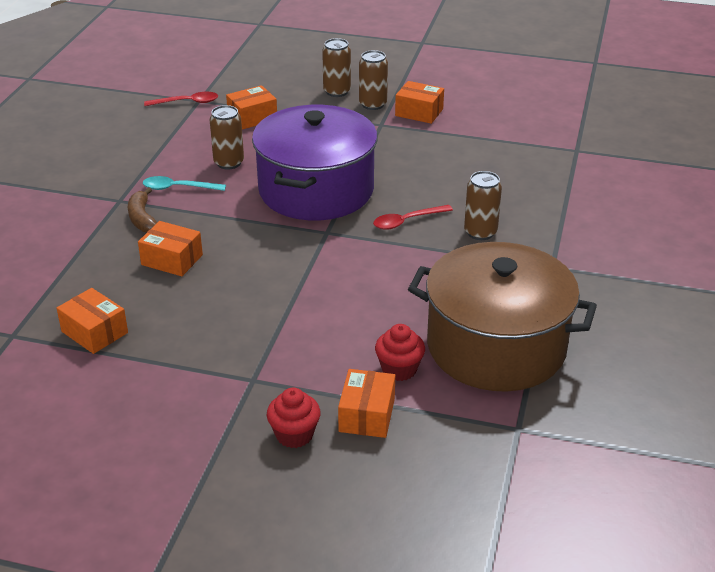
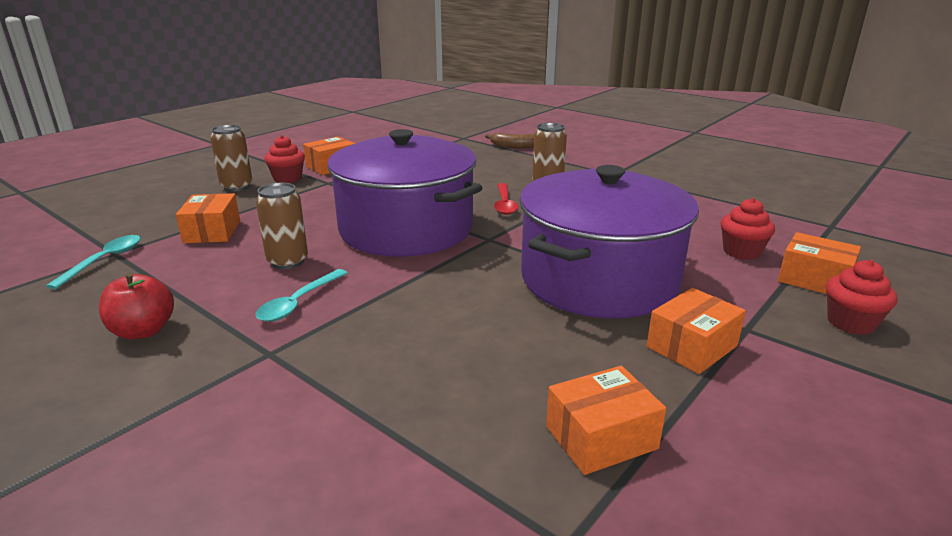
camera: 65 degrees left, 10 degrees down
(119, 153) = (143, 331): none -> red apple
(142, 218) = (340, 342): brown banana -> brown banana (515, 146)
(172, 260) = (463, 337): orange box -> orange box (691, 346)
(187, 102) = (104, 261): red spoon -> turquoise spoon
(289, 299) = (599, 279): none -> purple pot
(373, 104) = (287, 178): brown can -> red cupcake
(496, 346) = (716, 211): brown pot -> none

